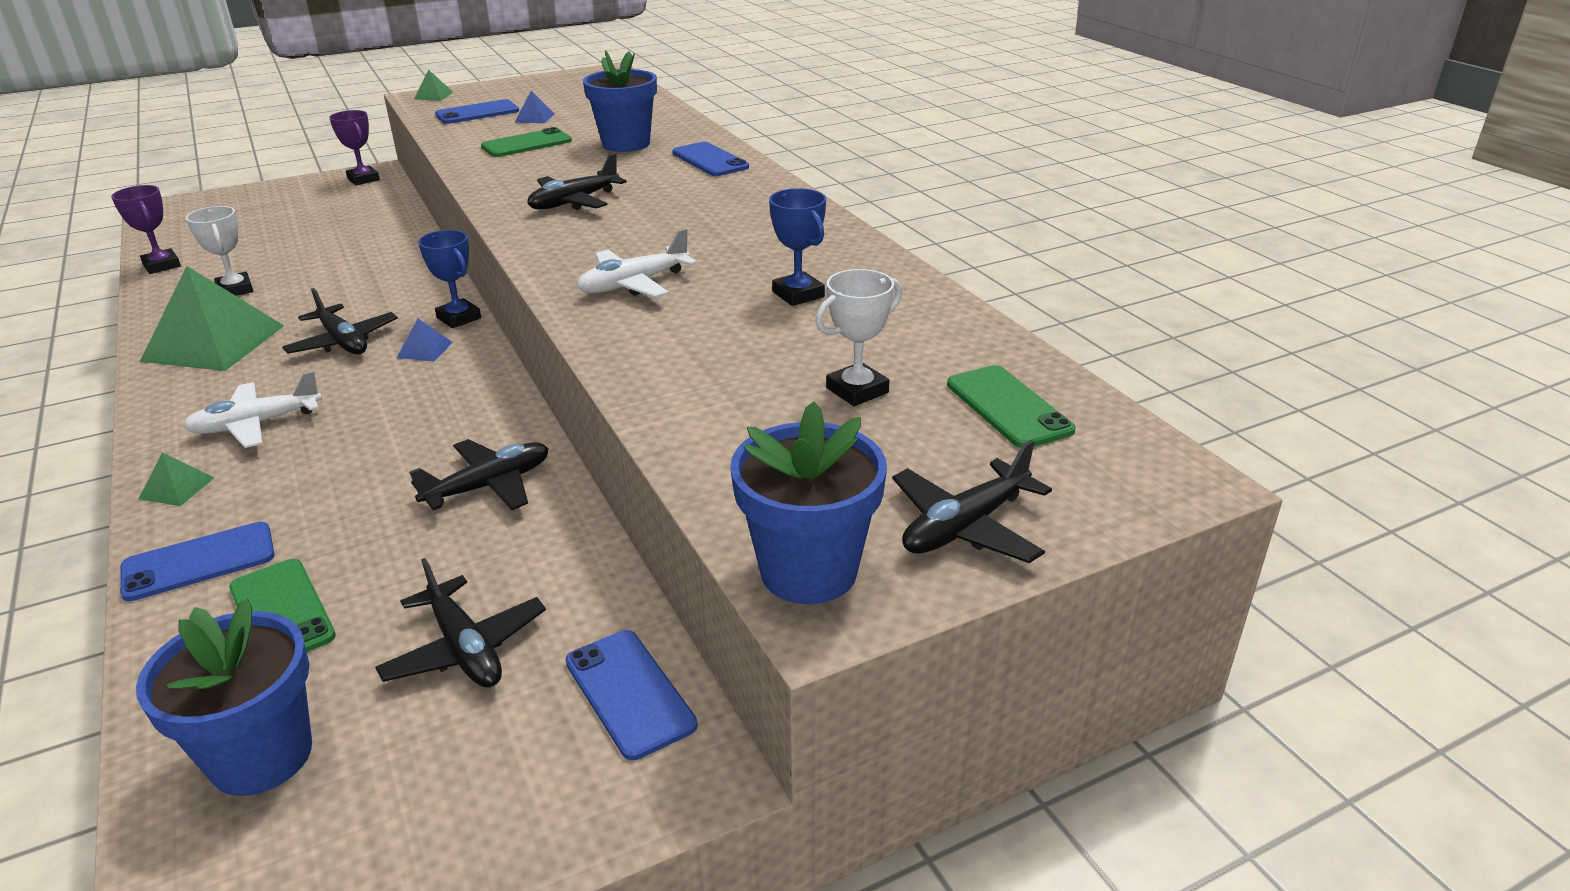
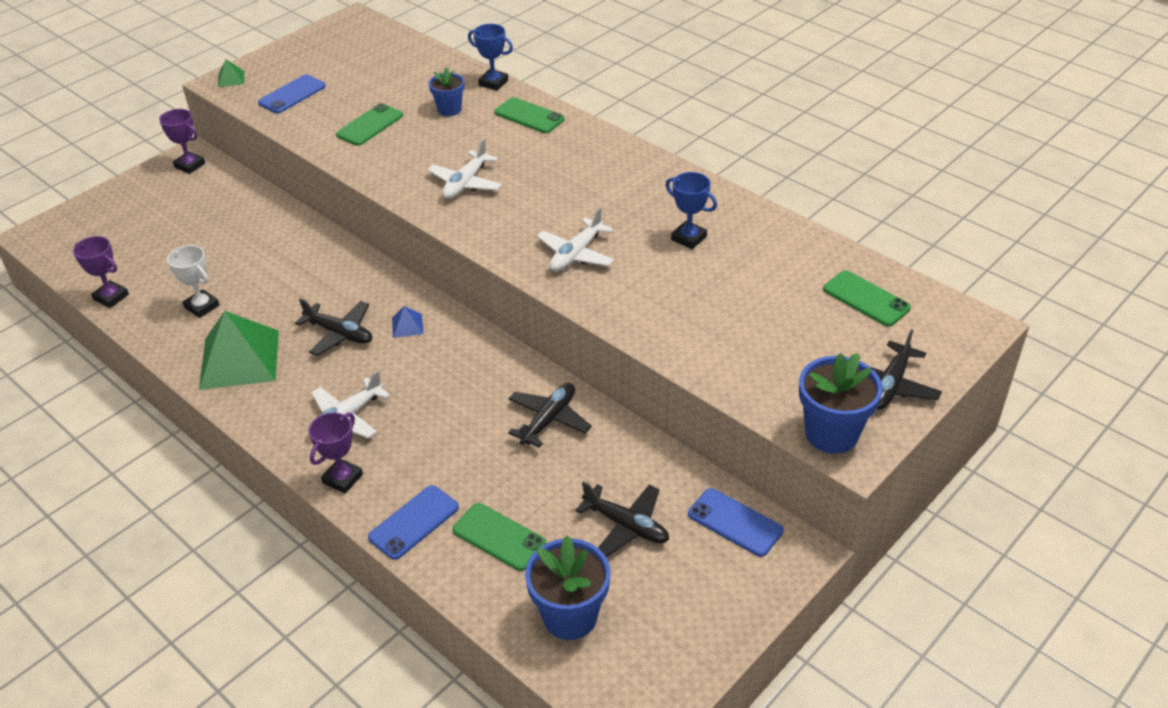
camera: 20 degrees left, 10 degrees up
(176, 488) = (342, 479): green pyramid -> purple trophy
(459, 318) = (406, 291): blue trophy -> blue trophy (493, 83)
(534, 118) = (347, 92): blue pyramid -> none
(574, 202) = (466, 183): black plane -> white plane
(626, 144) = (449, 109): blue flower pot -> blue flower pot, size x0.61
(710, 160) = (529, 116): blue phone -> green phone
(857, 390) = (776, 308): white trophy -> none

